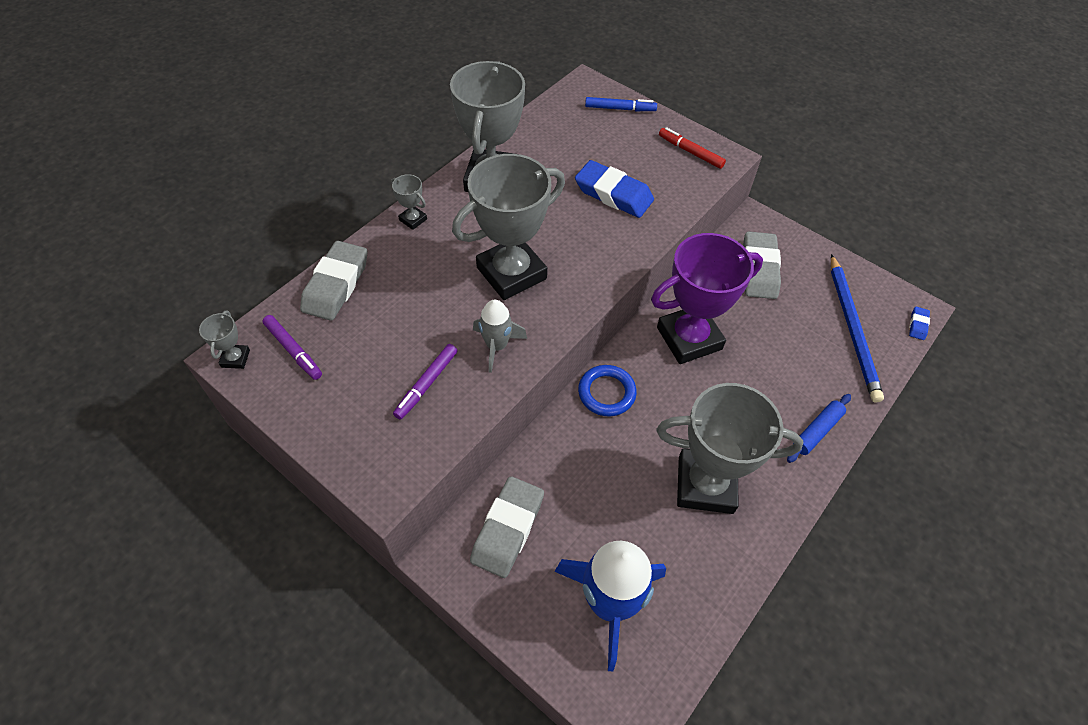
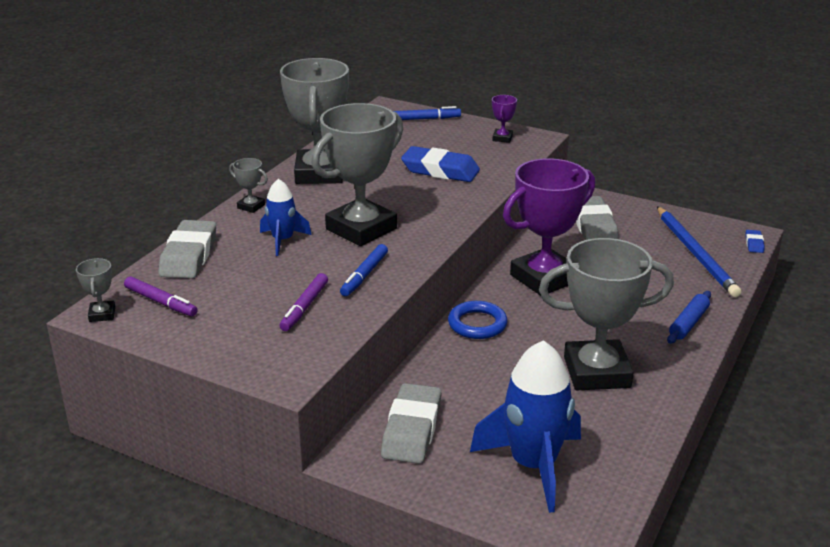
camera: 10 degrees left, 25 degrees down
(431, 277) = (283, 240): none -> blue rocket
(497, 346) = (364, 275): grey rocket -> blue marker
(690, 152) = (502, 138): red marker -> purple trophy

